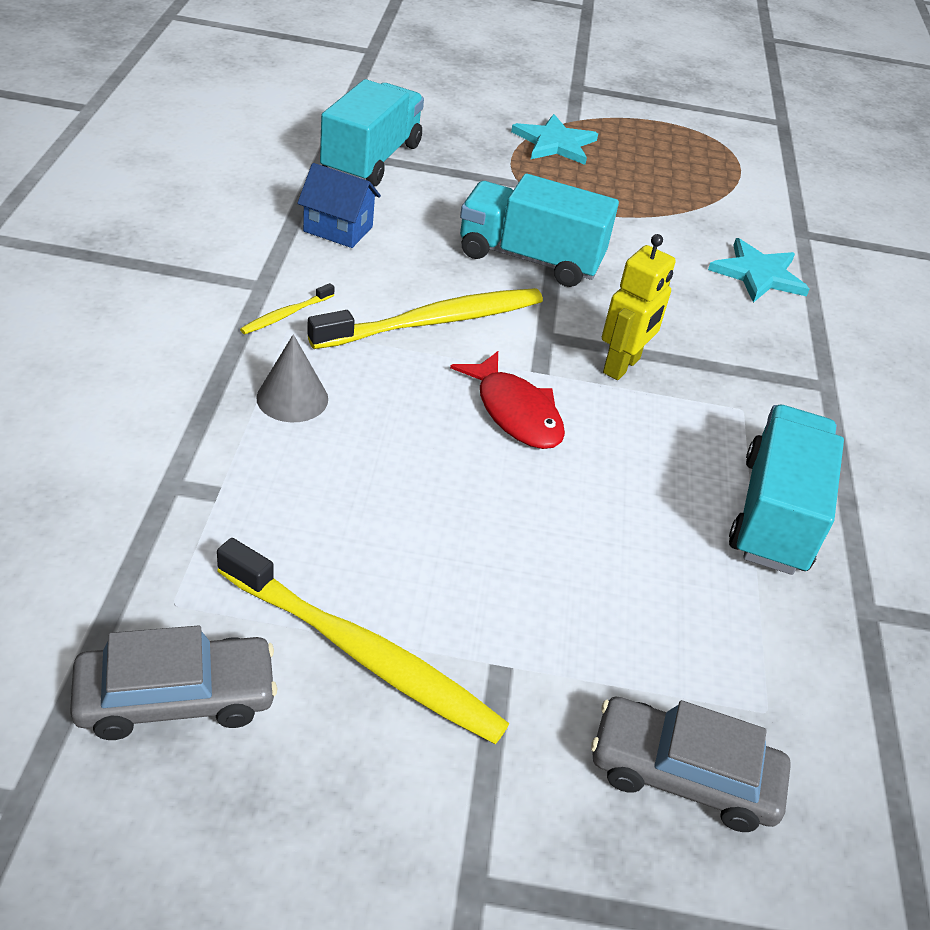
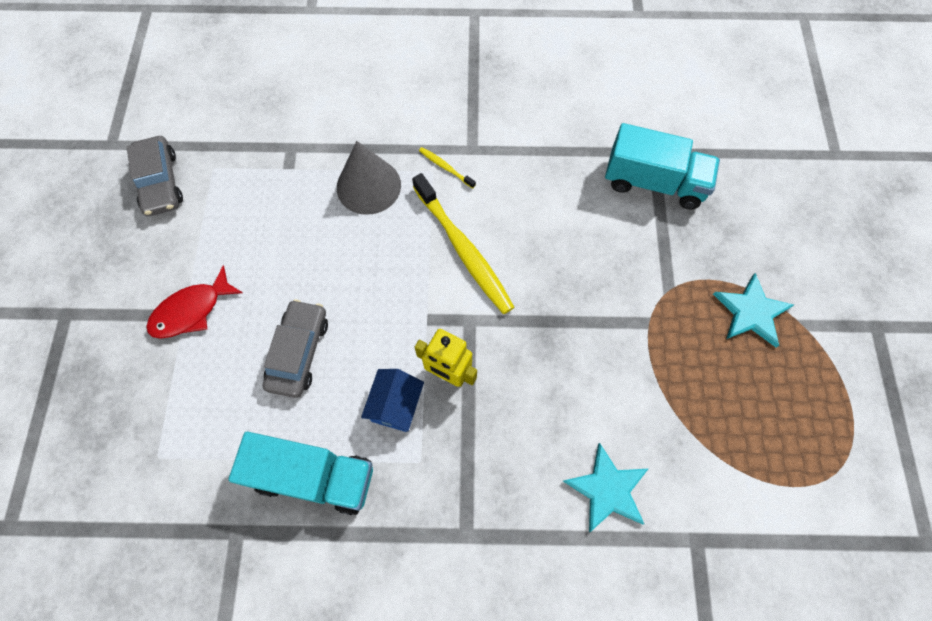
camera: 90 degrees right, 25 degrees up
(292, 398) = (368, 186): grey cone -> grey cone, size x1.56
(338, 229) = (551, 178): blue house -> blue house (395, 405)
(363, 654) = (187, 252): yellow toothbrush -> none
(515, 412) = (382, 307): red fish -> red fish (191, 311)
(530, 258) = (562, 304): turquoise truck -> none
(683, 774) = (118, 409): grey car -> grey car (299, 352)

